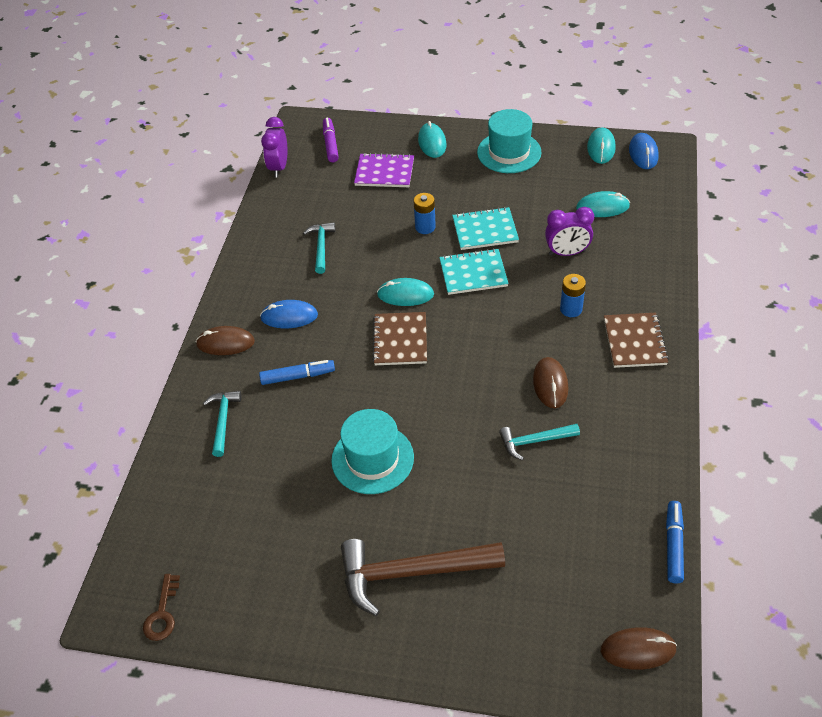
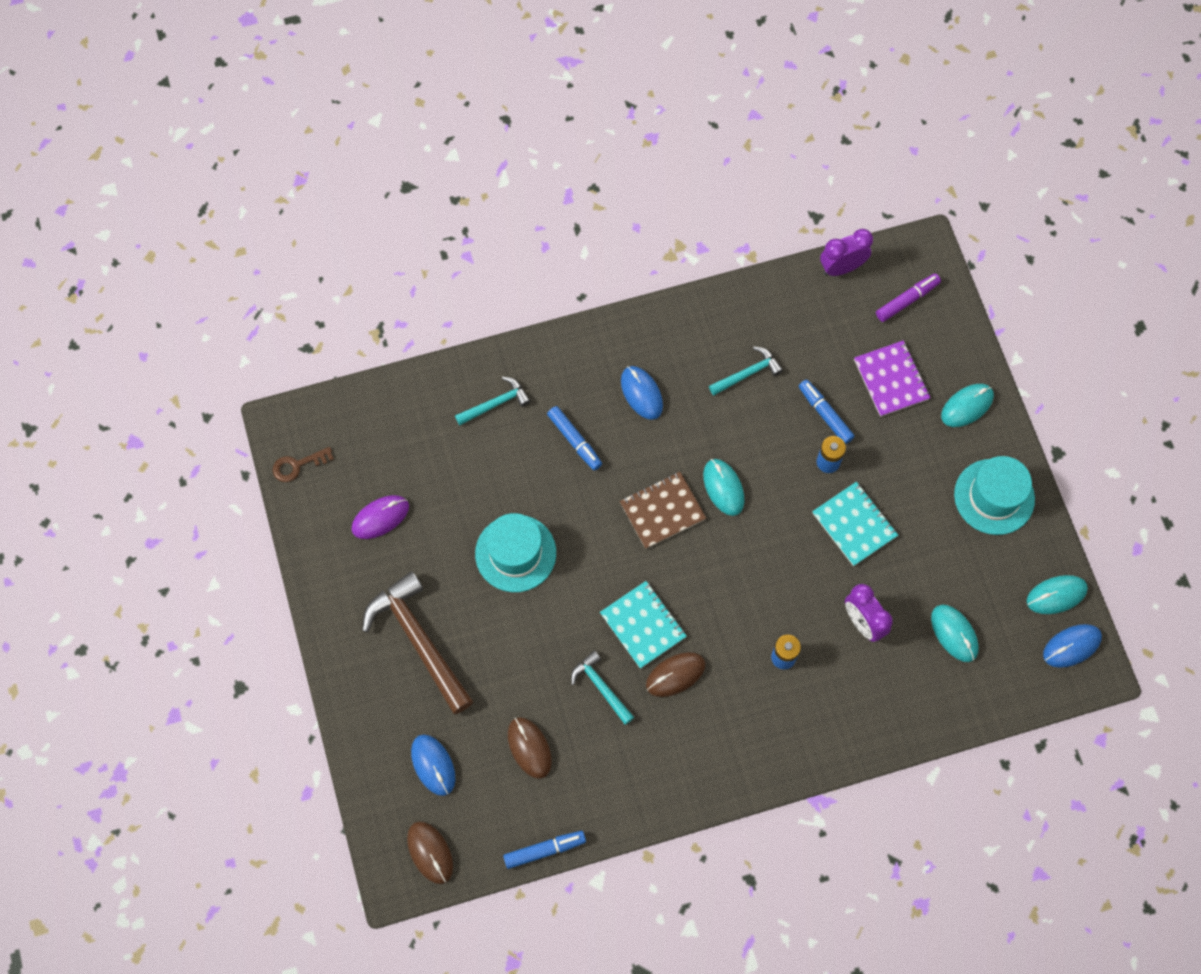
camera: 60 degrees right, 20 degrees up
(225, 343) = (582, 354): brown mouse -> brown mouse (529, 748)
(267, 558) = (380, 517): none -> purple mouse
(386, 215) = (825, 414): none -> blue marker
(473, 273) = (785, 540): turquoise notebook -> turquoise notebook (643, 625)
(546, 610) = (433, 765): none -> blue mouse
(634, 341) = (769, 736): brown notebook -> none

